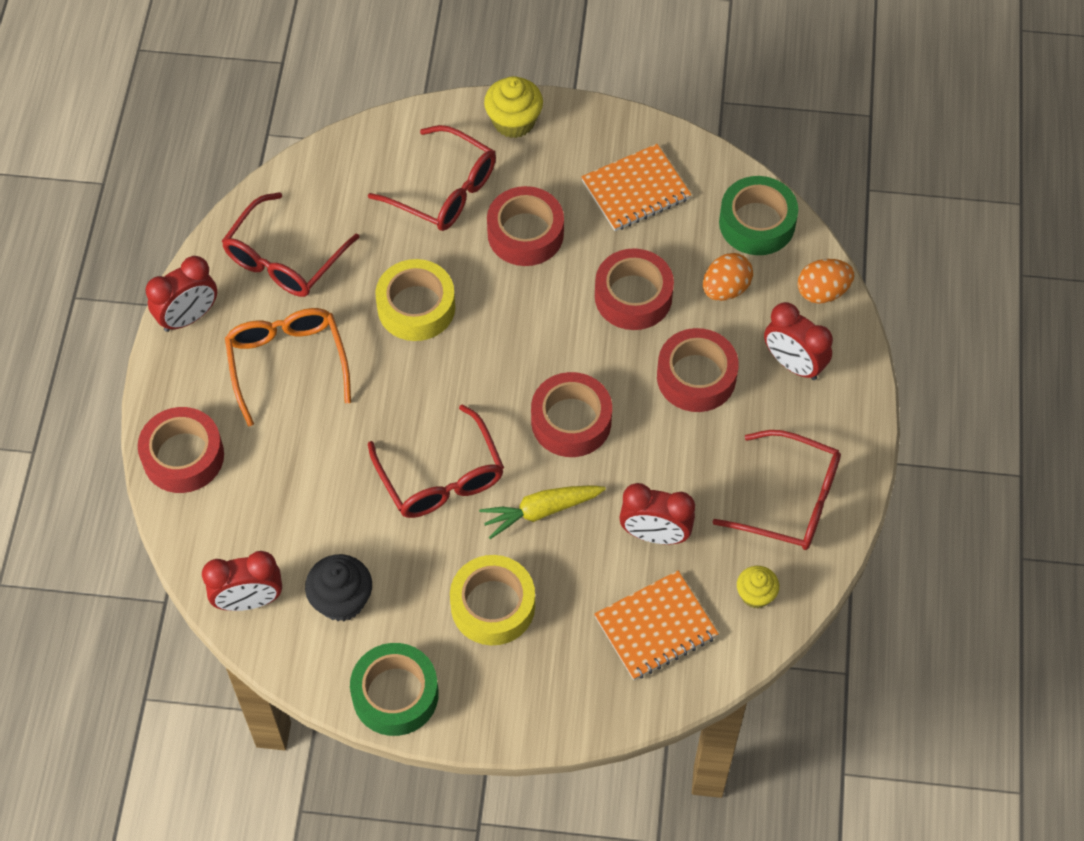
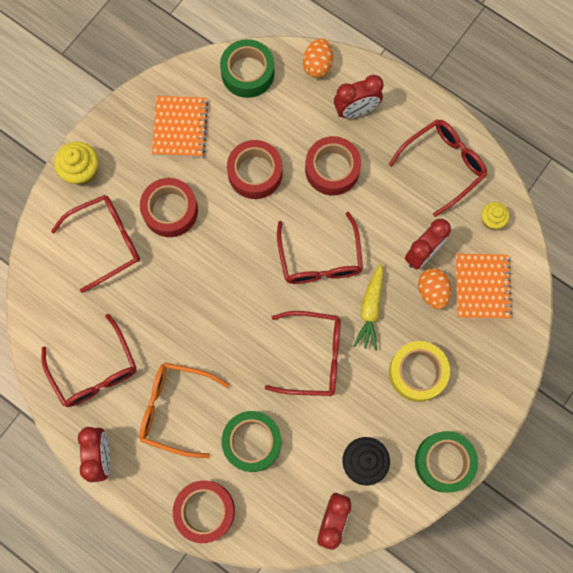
camera: 60 degrees left, 15 degrees up
(294, 464) = (252, 442): none -> green tape
(416, 307) = (183, 306): yellow tape -> none
(571, 421) = (320, 258): red tape -> red glasses
(725, 289) = (282, 117): orange egg -> orange egg (432, 291)

